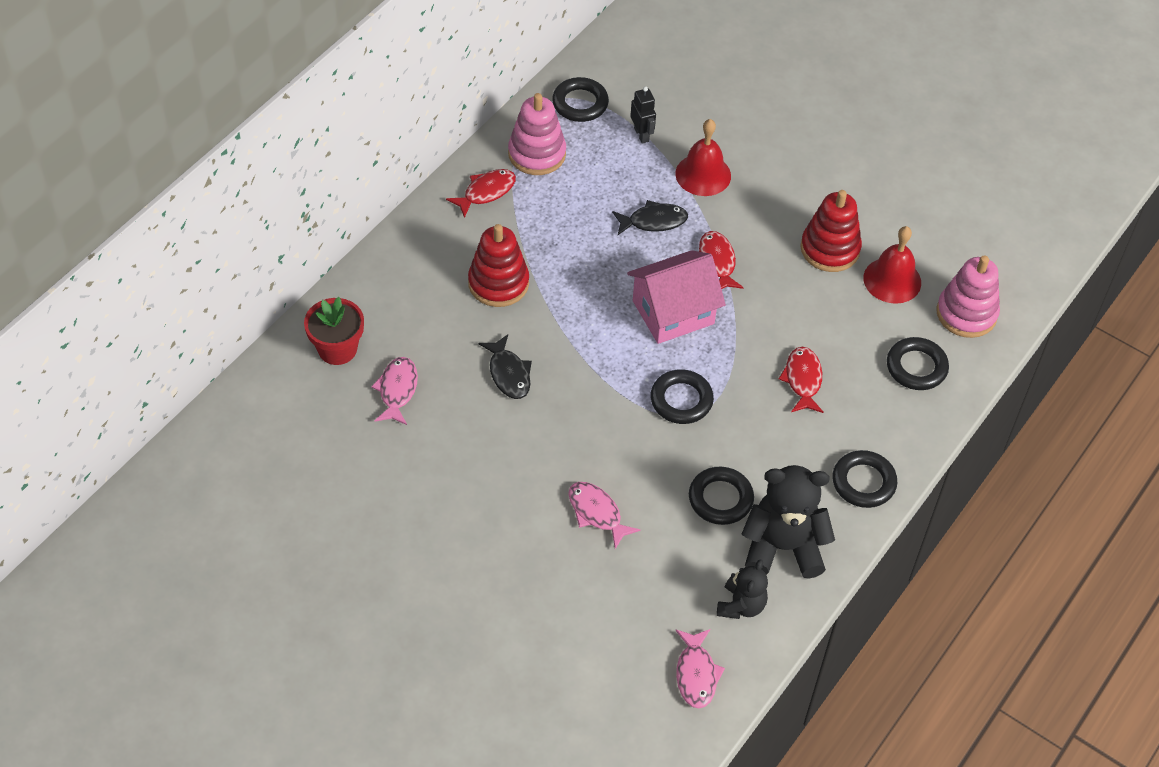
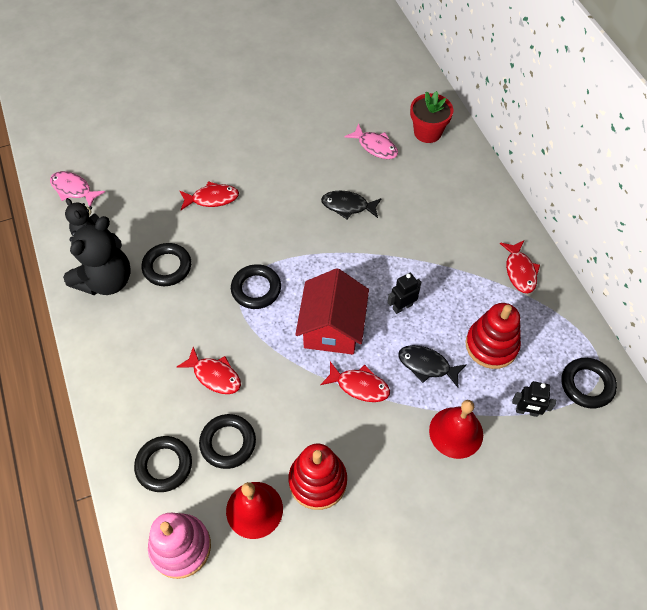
camera: 125 degrees right, 5 degrees up
(498, 283) = (428, 237): red stacking toy -> red stacking toy (491, 345)
(537, 154) = (543, 323): pink stacking toy -> none
(597, 513) = (212, 198): pink fish -> red fish
(603, 267) = (402, 307): none -> black robot
(653, 221) = (427, 365): black fish -> black fish turned 90 degrees clockwise
(673, 312) = (332, 327): pink house -> red house
(863, 482) = (107, 359): black ring -> black ring (228, 443)

